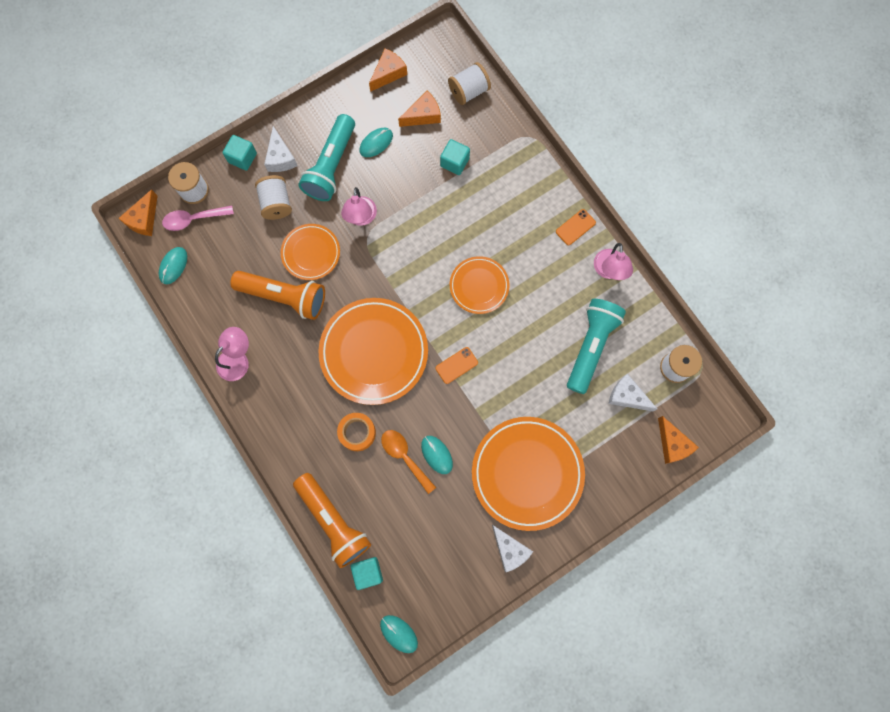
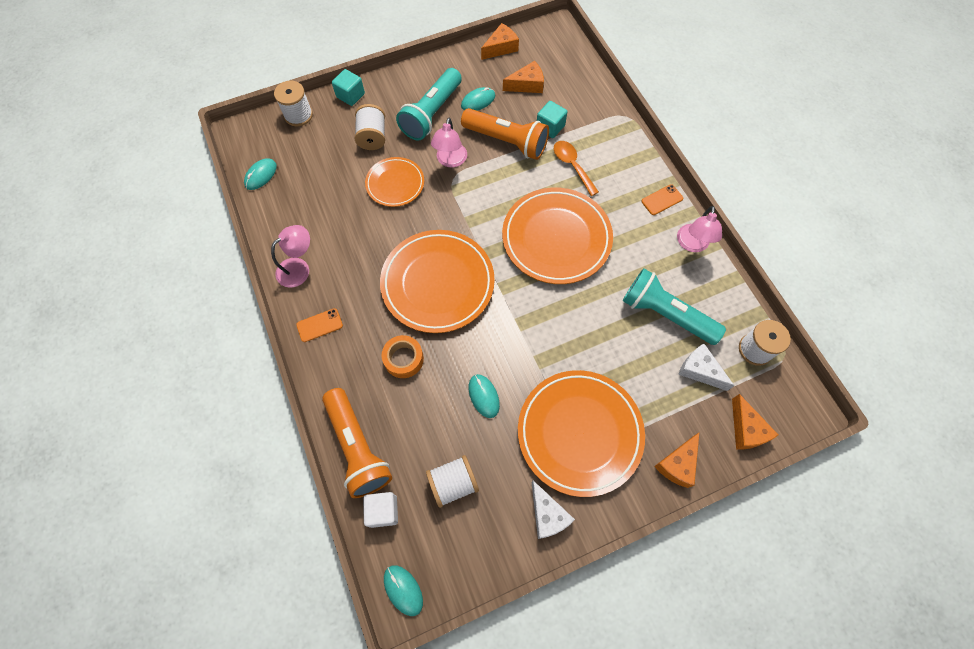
camera: 10 degrees right, 10 degrees down
(144, 219) = (245, 132): orange cheese -> orange cheese (677, 464)
(193, 219) = (291, 139): pink spoon -> none
(280, 157) = (386, 100): white cheese -> none
(284, 297) = (359, 218): orange flashlight -> orange flashlight (506, 142)
(368, 572) = (383, 511): turquoise cube -> white cube
(405, 457) = (449, 392): orange spoon -> orange spoon (572, 166)
(456, 365) = (520, 309): orange phone -> orange phone (319, 325)
(469, 91) = (573, 72): white spool -> white spool (453, 483)
(479, 286) = (556, 238): orange plate -> orange plate, size x1.79
(591, 346) = (665, 314): turquoise flashlight -> turquoise flashlight turned 90 degrees counterclockwise

